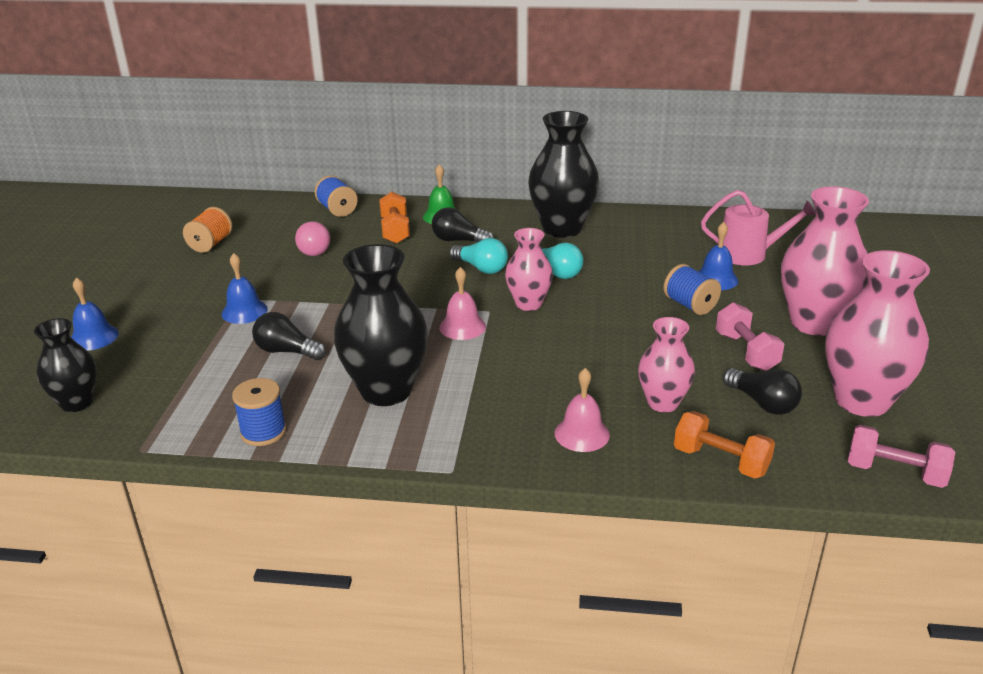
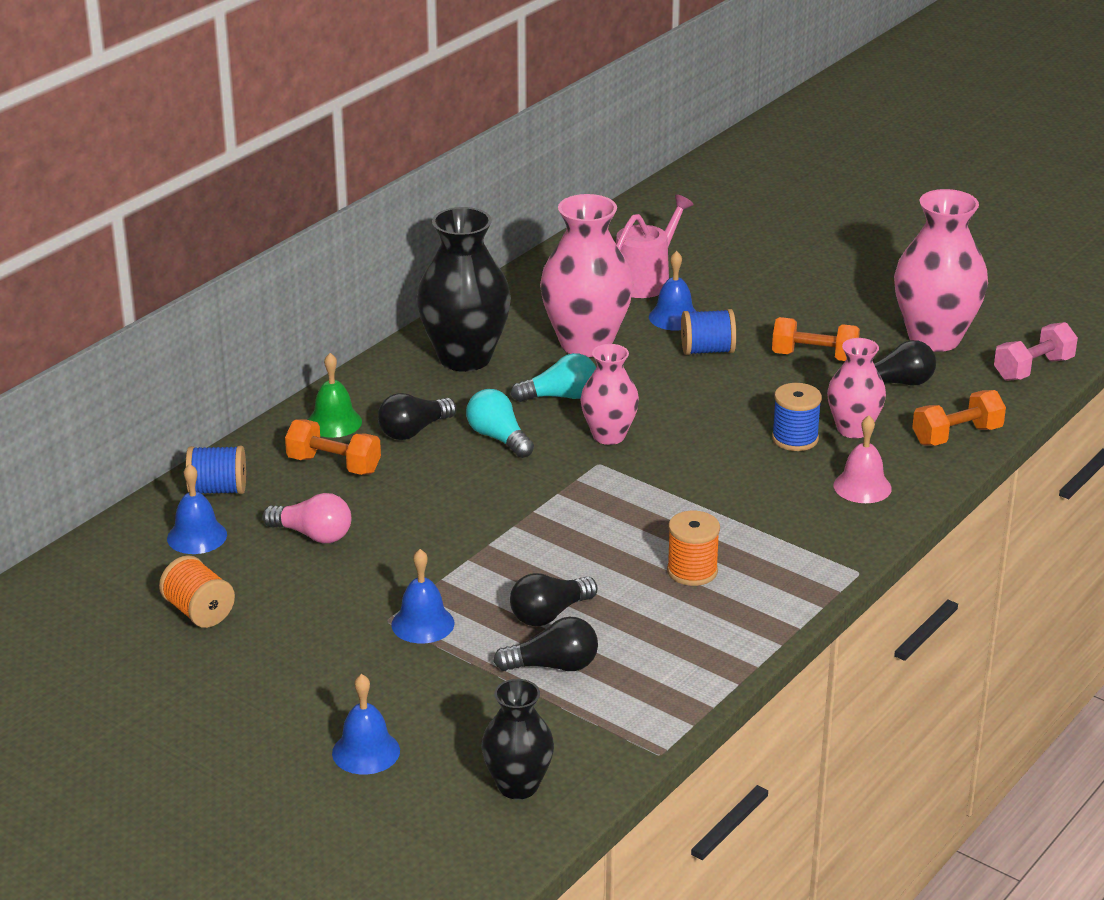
camera: 60 degrees left, 0 degrees up
(225, 372) = (553, 666): none -> black light bulb
(263, 432) = (698, 665): blue spool -> blue spool (795, 439)
(285, 220) = (197, 536): none -> blue bell
(386, 391) = (692, 571): black vase -> orange spool
(462, 327) = (613, 489): pink bell -> none
(481, 268) = (498, 438): turquoise light bulb -> turquoise light bulb turned 105 degrees counterclockwise
(746, 352) = (814, 357): pink dumbbell -> orange dumbbell
(814, 323) = (802, 305): pink vase -> pink vase (586, 344)

